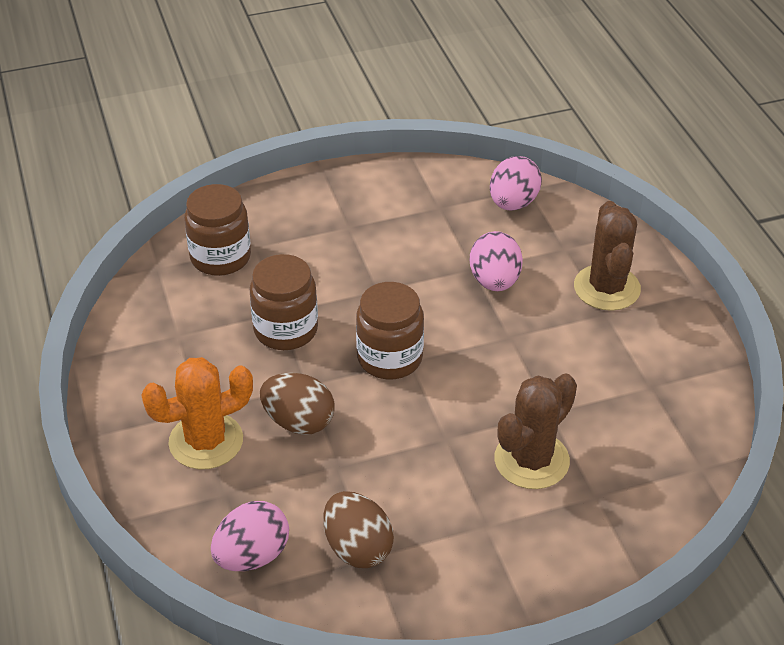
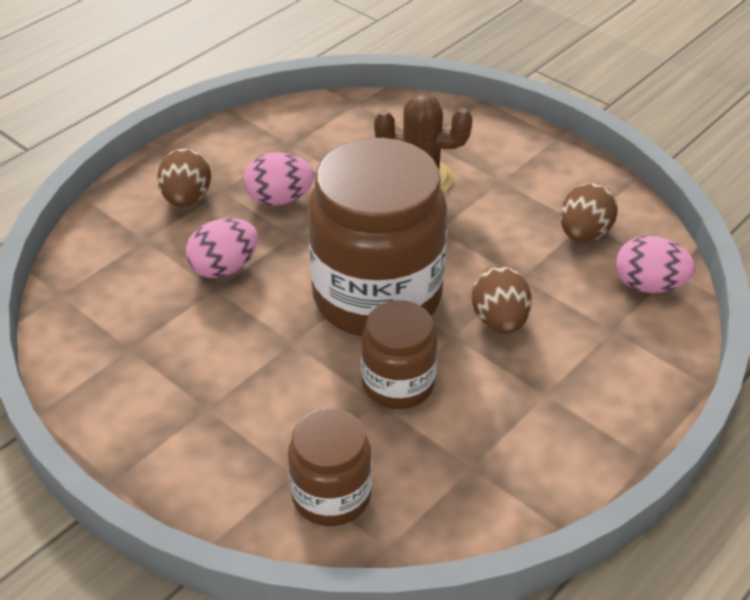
camera: 120 degrees left, 0 degrees up
(206, 441) = (575, 371): orange cactus -> none
(390, 358) = (377, 296): brown jar -> brown jar, size x1.91
(513, 203) = (92, 296): pink egg -> pink egg (279, 199)
(607, 288) = (187, 198): brown cactus -> brown egg

